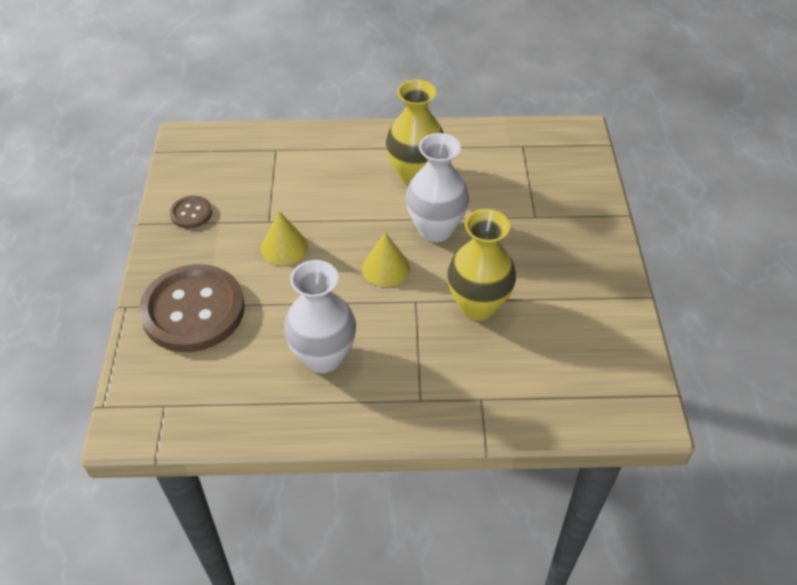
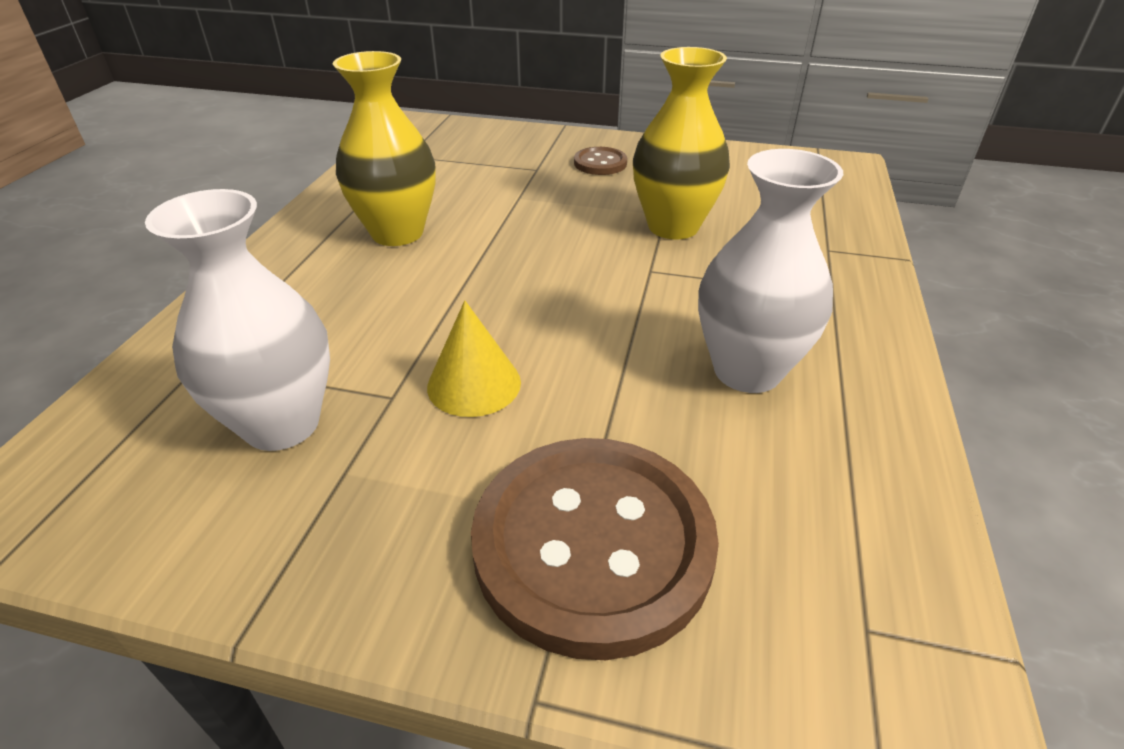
camera: 75 degrees left, 10 degrees down
(191, 213) = (281, 519): brown button -> brown button (600, 163)
(385, 268) = (575, 285): yellow cone -> none
(435, 229) = (519, 234): white vase -> white vase (282, 424)

